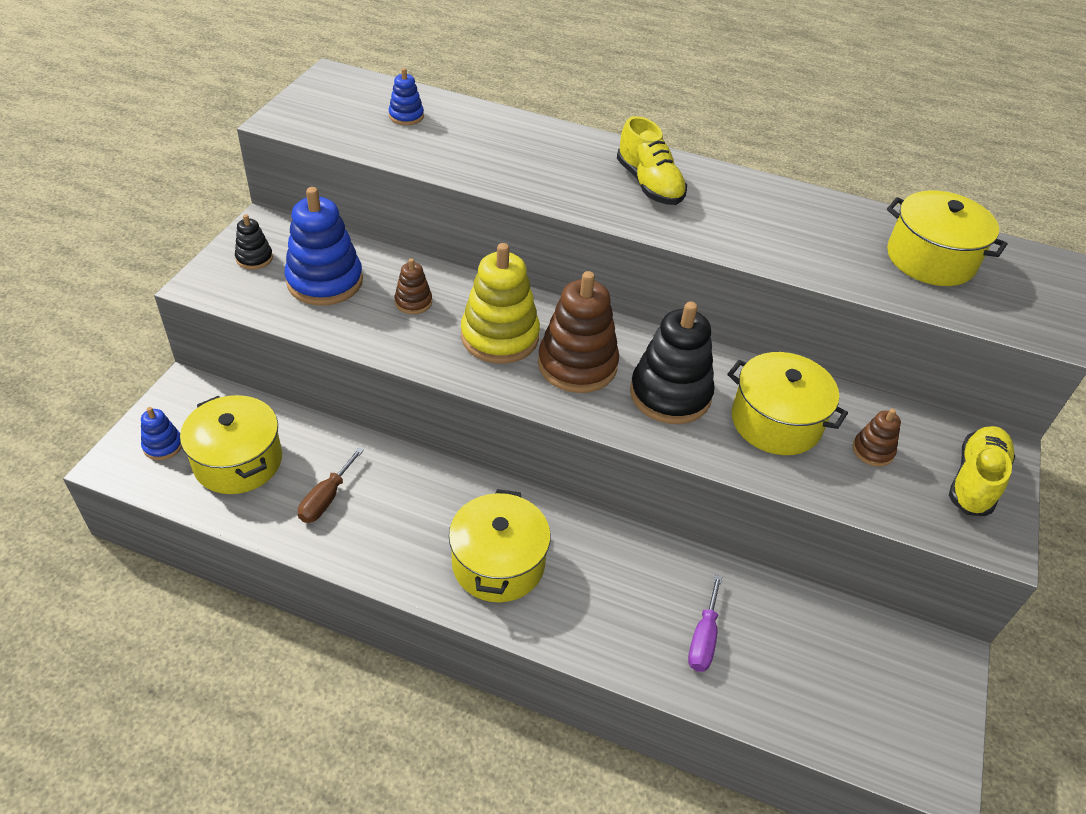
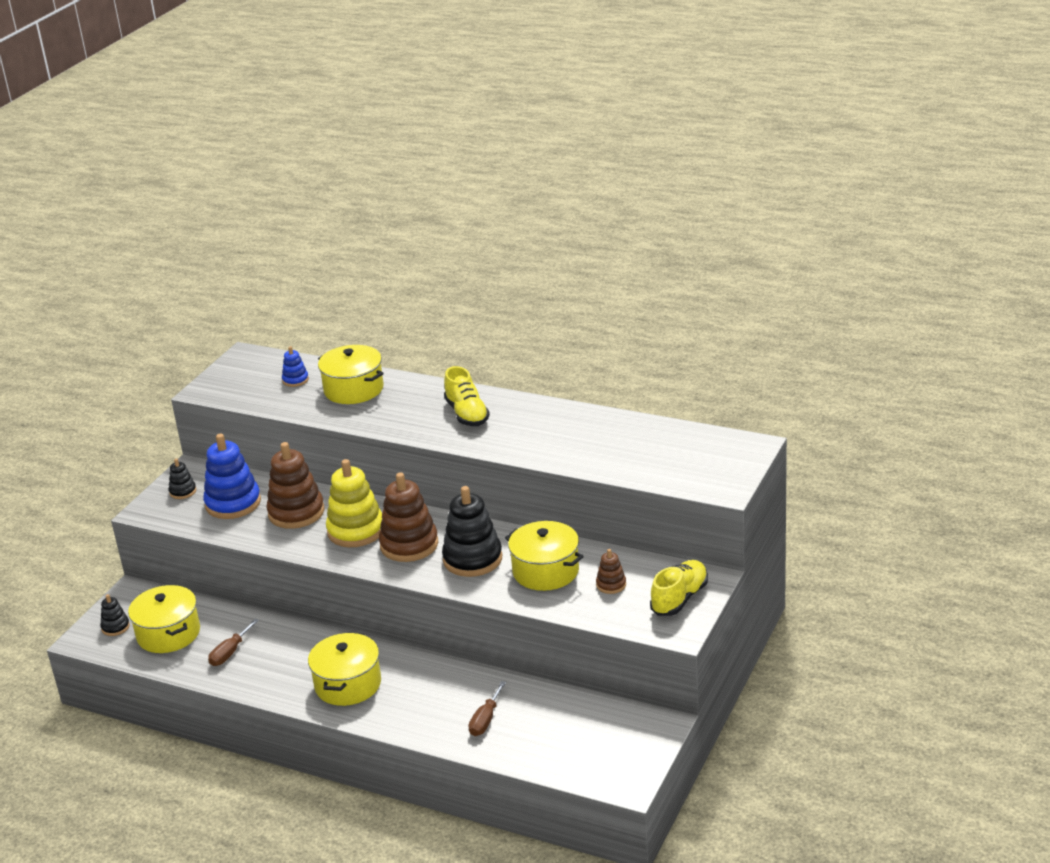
camera: 10 degrees right, 15 degrees down
(163, 446) = (115, 627): blue stacking toy -> black stacking toy
(413, 302) = (296, 512): brown stacking toy -> brown stacking toy, size x2.05
(703, 638) = (485, 720): purple screwdriver -> brown screwdriver
(930, 259) = (661, 449): yellow pot -> yellow pot (353, 389)

